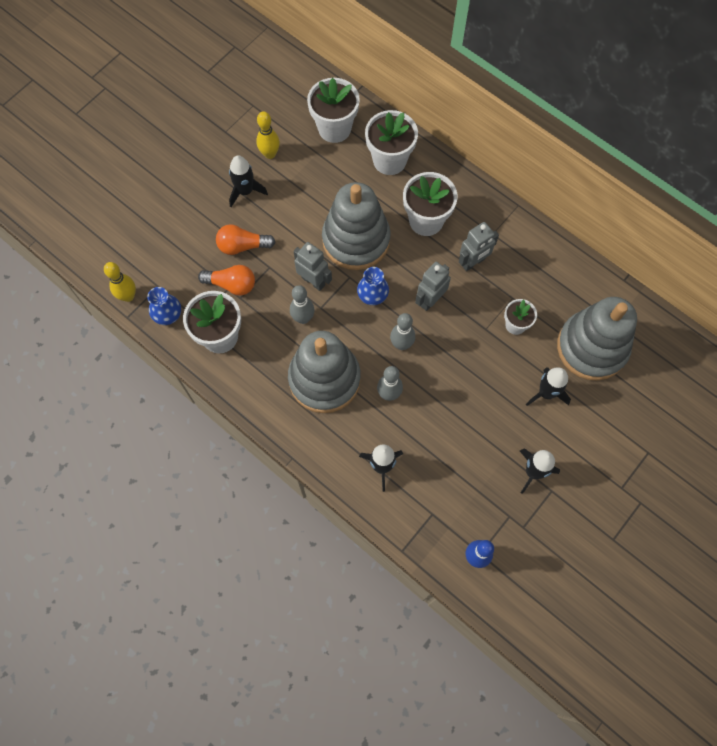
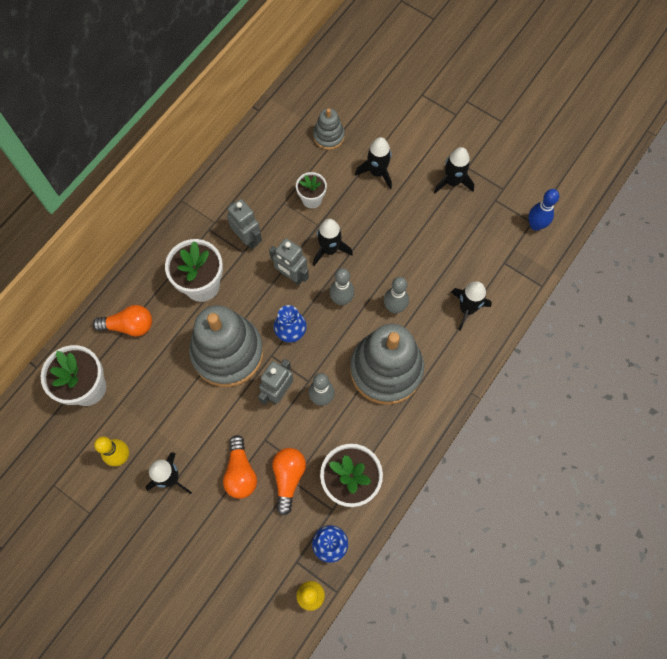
camera: 95 degrees left, 0 degrees up
(389, 160) = (129, 326): white flower pot -> orange light bulb
(457, 337) = (329, 249): none -> black rocket
(592, 347) = (328, 136): grey stacking toy -> grey stacking toy, size x0.48

